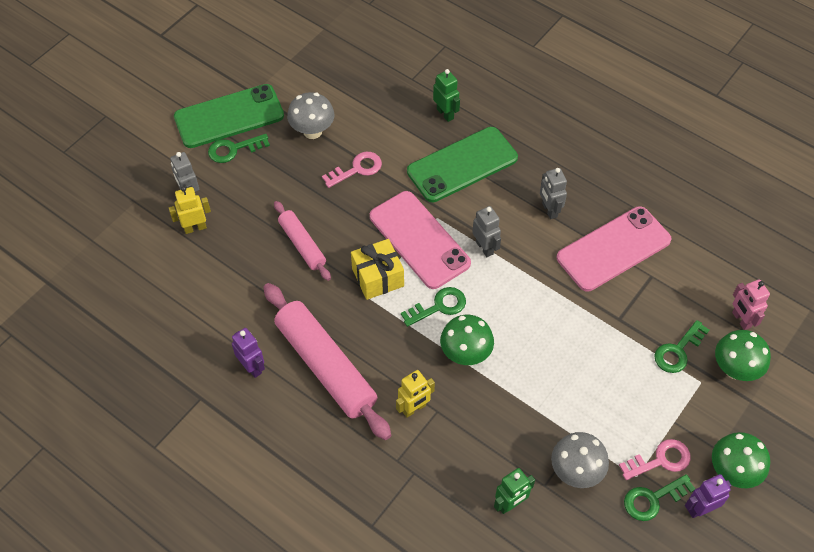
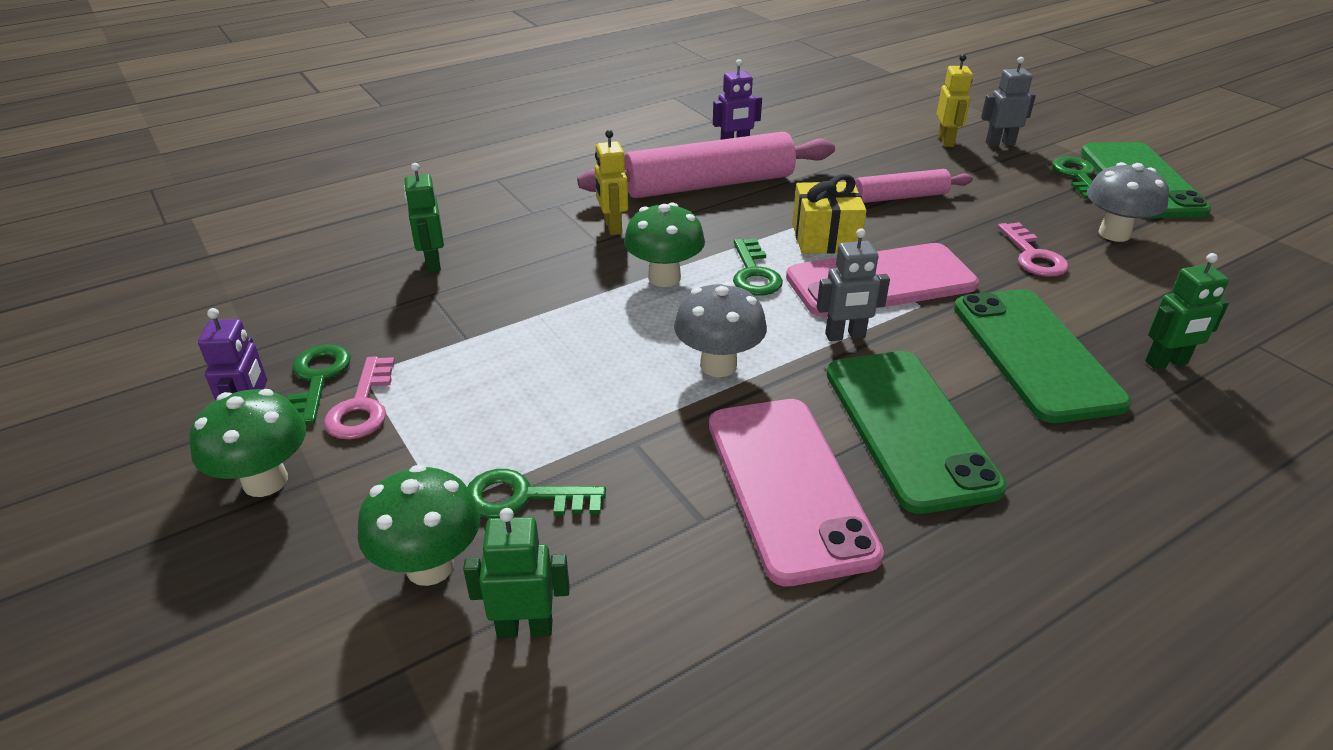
camera: 110 degrees right, 20 degrees down
(549, 210) = (908, 428): grey robot -> green phone
(575, 472) = (423, 322): grey mushroom -> grey mushroom (718, 365)
(678, 351) = (524, 498): green key -> green key turned 60 degrees counterclockwise
(741, 320) = (525, 628): pink robot -> green robot

